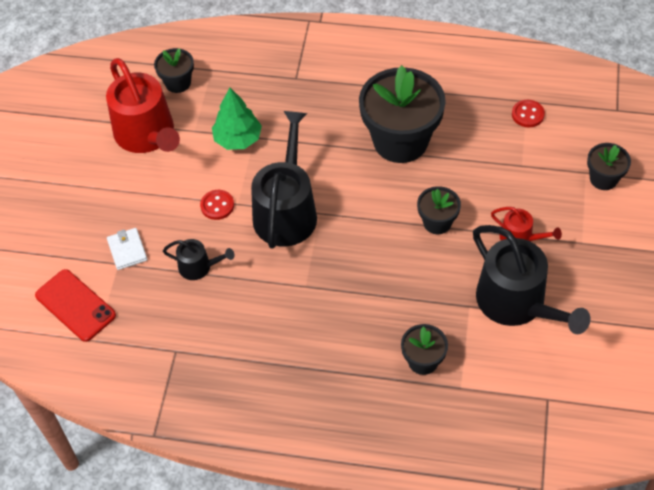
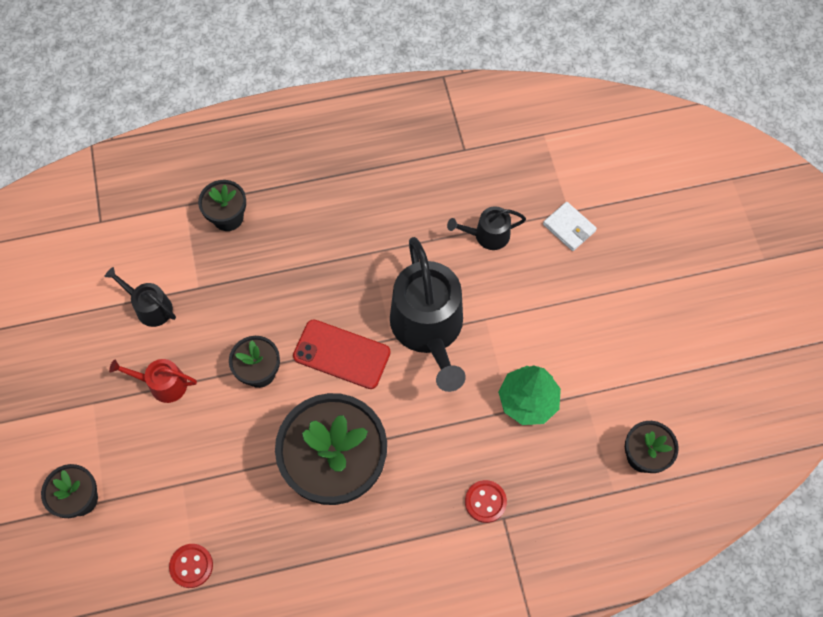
camera: 155 degrees right, 10 degrees up
(75, 305) = (583, 158): red phone -> red phone (342, 354)
(147, 135) = (633, 369): red watering can -> none
(217, 205) = (505, 308): red button -> red button (485, 502)
(516, 303) = (150, 307): black watering can -> black watering can, size x0.49

